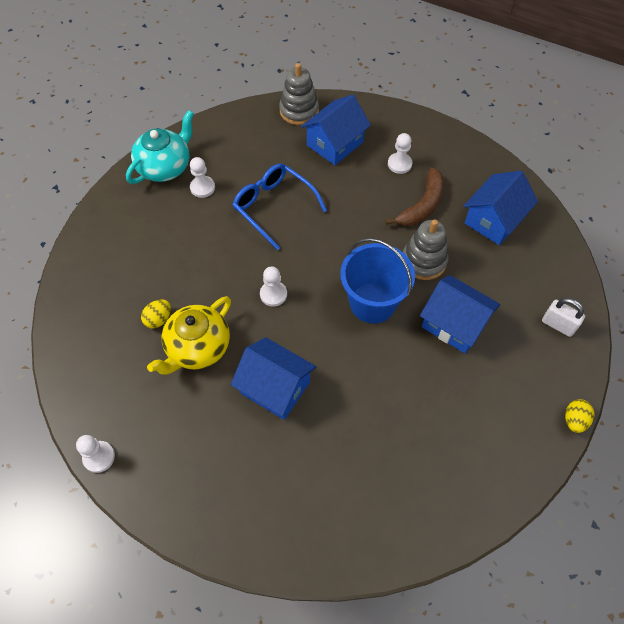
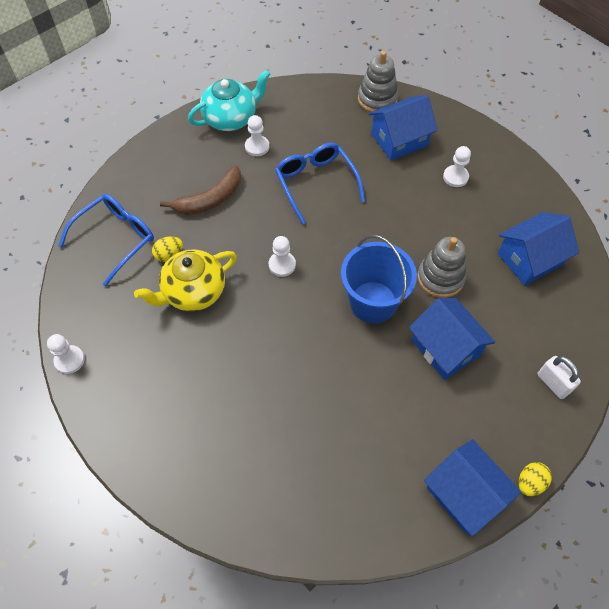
camera: 20 degrees right, 0 degrees up
(97, 320) = (116, 239): none -> blue glasses
(275, 387) = (248, 351): blue house -> blue house (464, 494)
(422, 205) = (461, 224): brown banana -> brown banana (210, 199)

